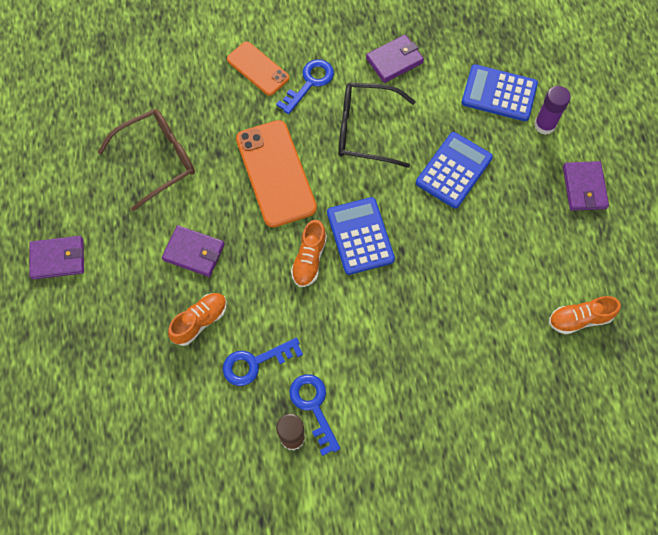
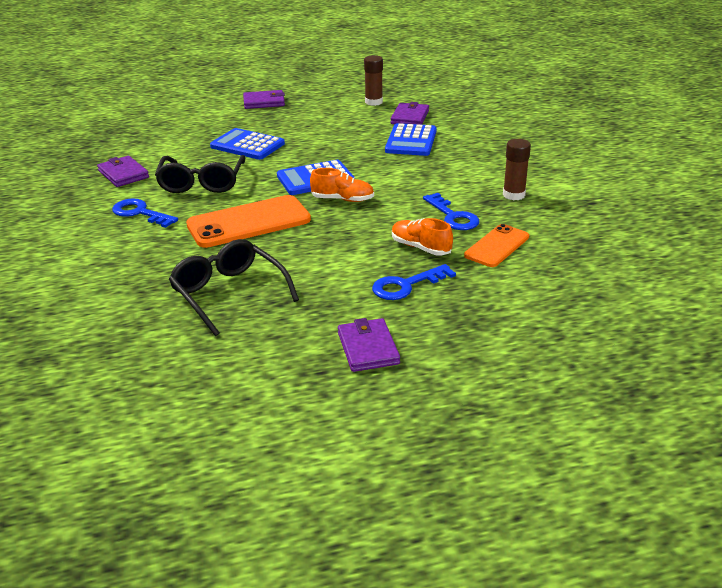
camera: 95 degrees left, 35 degrees down
(157, 160) = (229, 293): brown glasses -> black glasses
(194, 252) = (344, 258): purple wallet -> purple wallet (410, 117)
(258, 69) = (114, 243): orange phone -> orange phone (497, 246)
(313, 407) = (482, 188): blue key -> blue key (406, 285)
(499, 93) = (171, 131): blue calculator -> blue calculator (411, 141)
(544, 125) = (205, 115): purple glue stick -> none
(579, 319) = (373, 102): orange shoe -> brown glue stick

